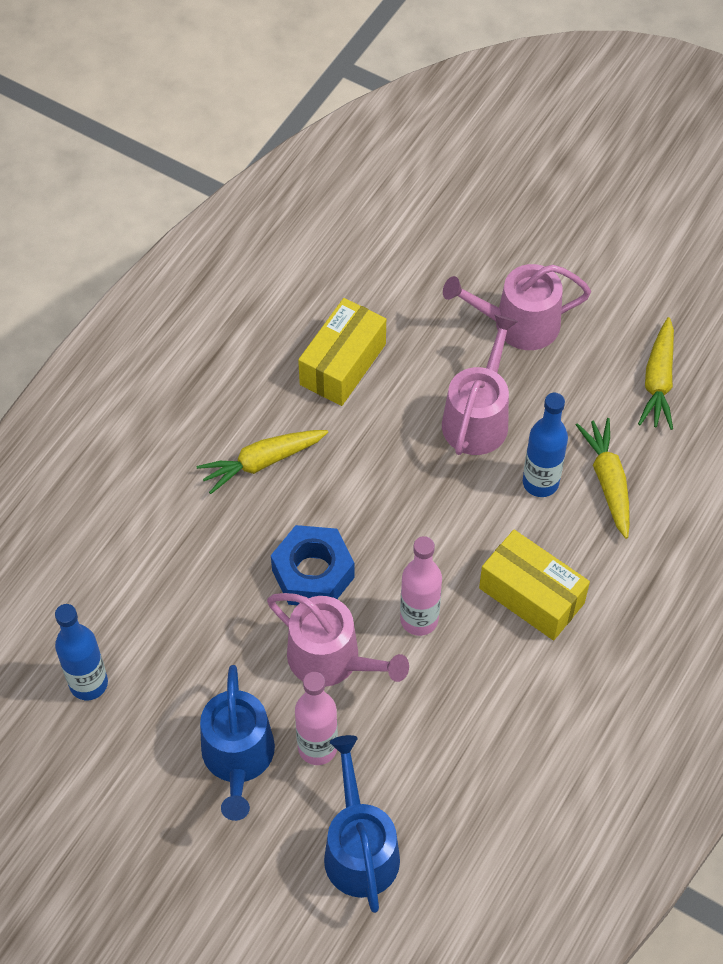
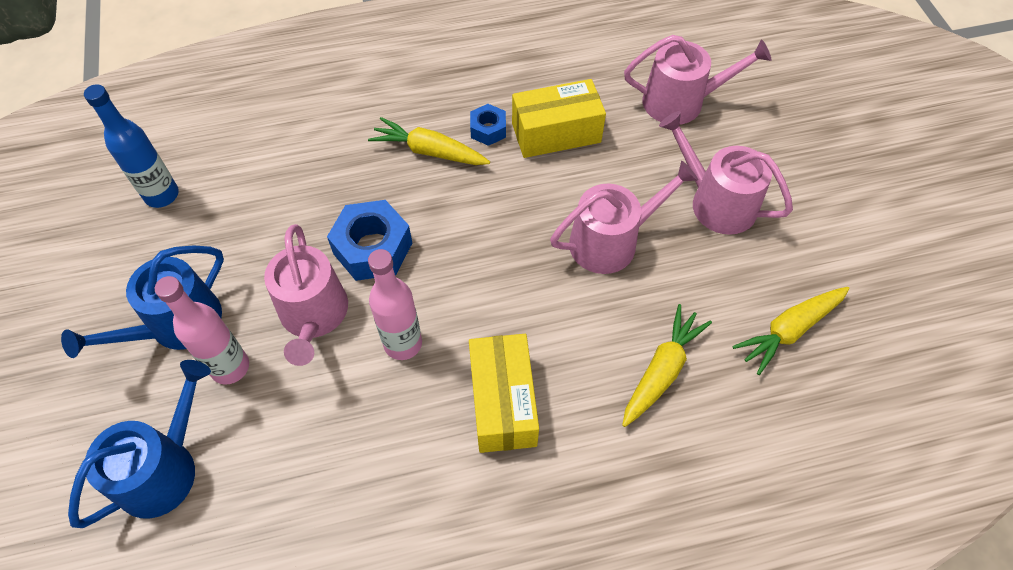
camera: 45 degrees right, 0 degrees up
(287, 405) = (488, 130): none -> blue nut
(408, 259) = (681, 102): none -> pink watering can
(540, 482) = (606, 325): blue bottle -> none

